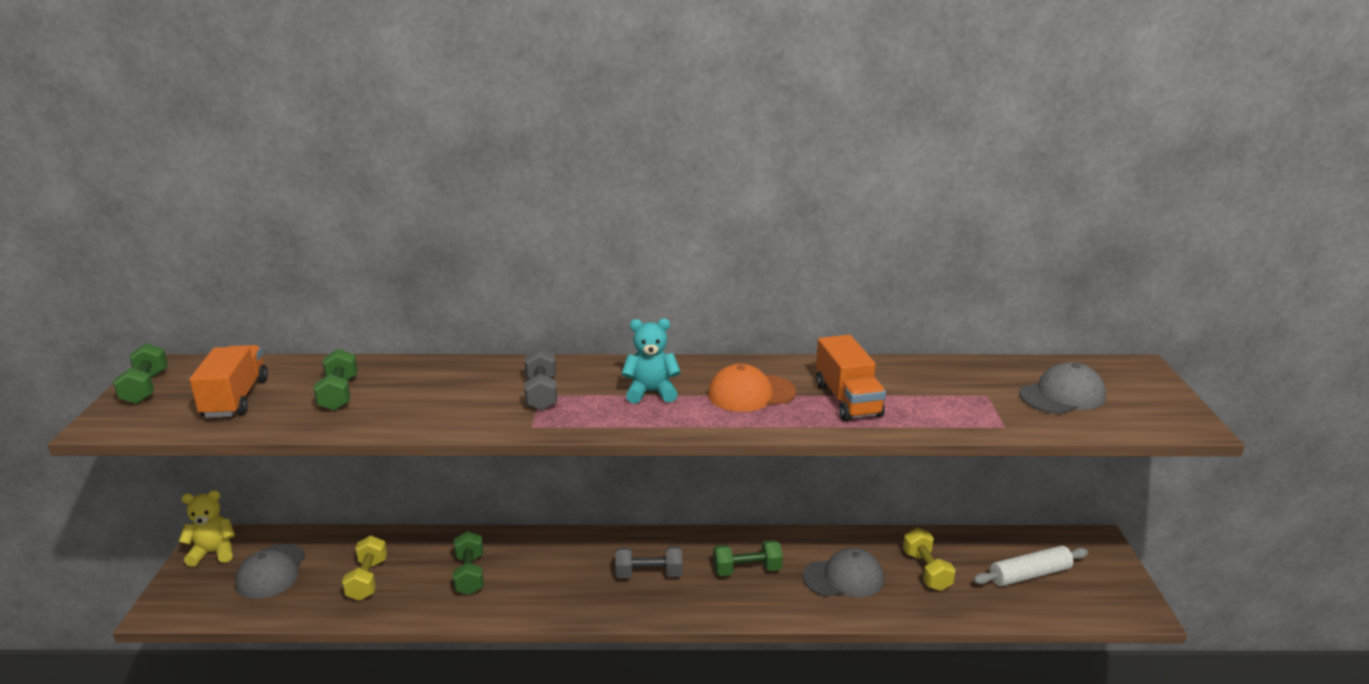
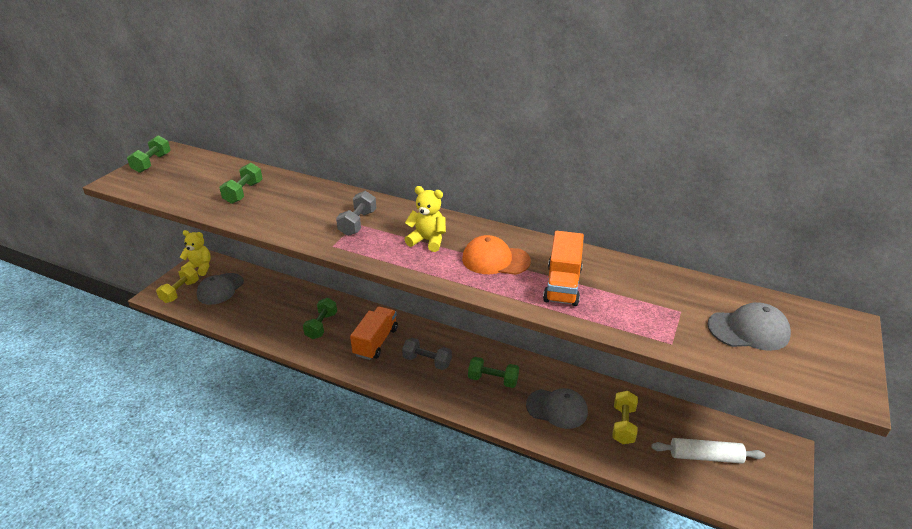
camera: 25 degrees right, 10 degrees up
(235, 398) = (189, 182): orange truck -> orange truck (375, 342)
(367, 580) = (265, 310): yellow dumbbell -> yellow dumbbell (180, 292)
(651, 392) = (427, 241): turquoise teddy bear -> yellow teddy bear

